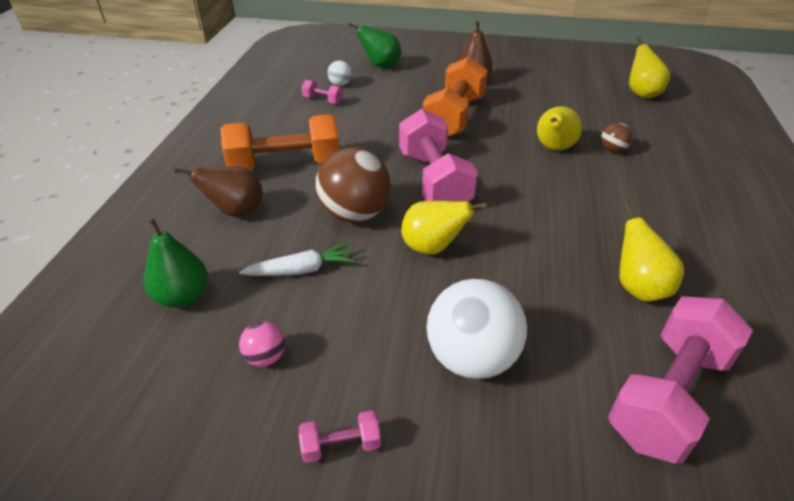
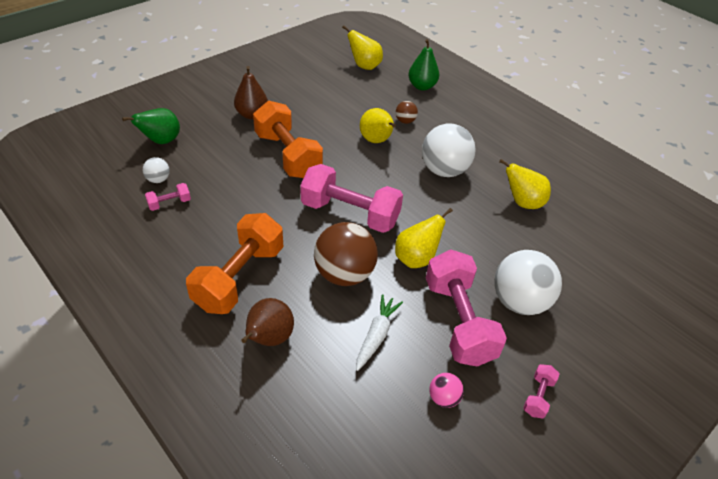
camera: 55 degrees left, 5 degrees up
(183, 296) = (342, 419): green pear -> green pear (422, 86)
(586, 206) = (444, 170): none -> white ball
(668, 395) = (594, 248): pink dumbbell -> pink dumbbell (458, 321)

